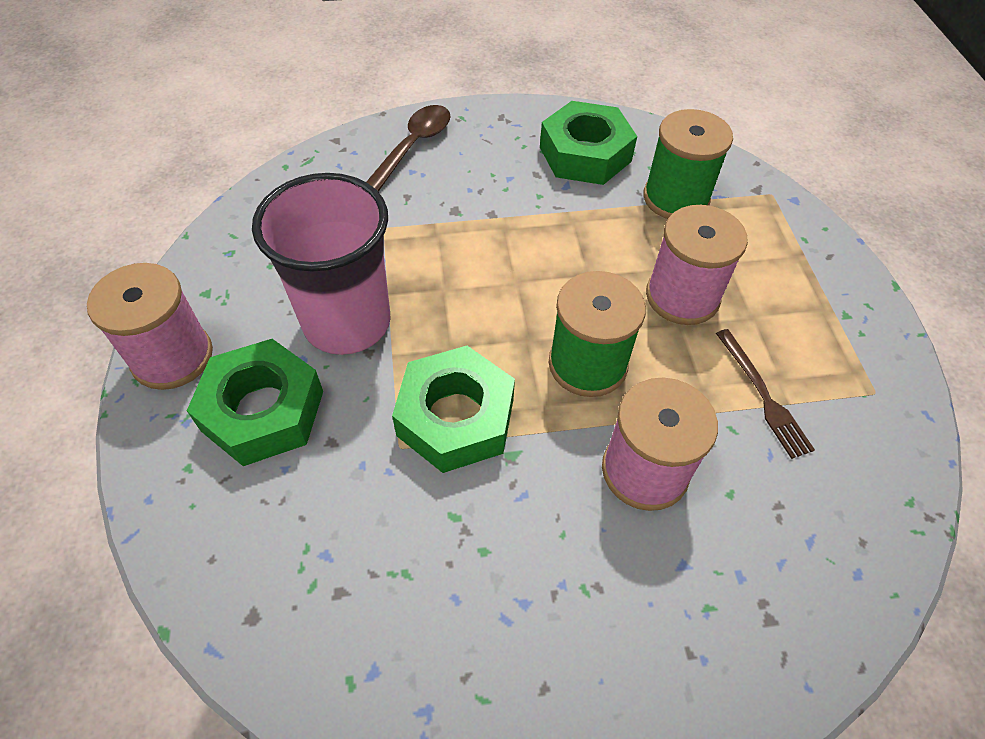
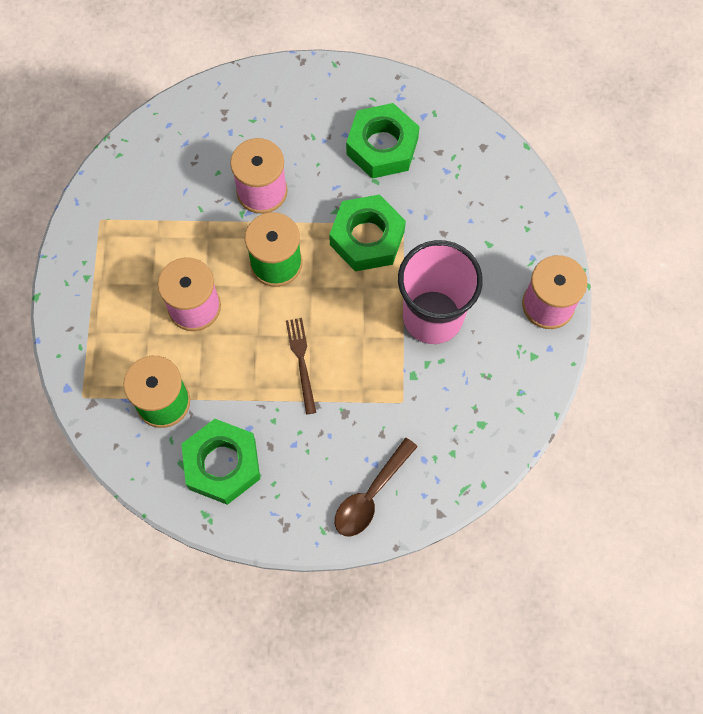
camera: 170 degrees left, 15 degrees up
(263, 411) = (485, 258): green nut -> green nut (382, 146)
(763, 395) = (172, 227): brown fork -> brown fork (301, 362)

